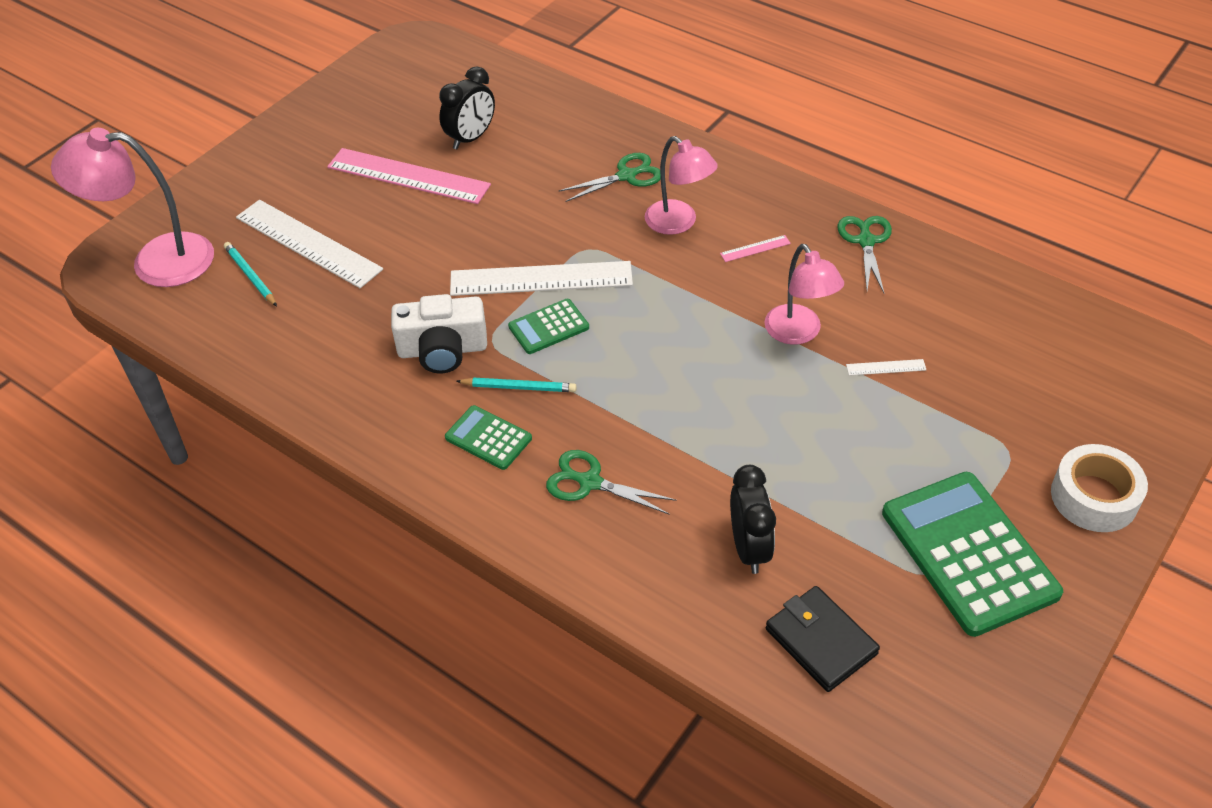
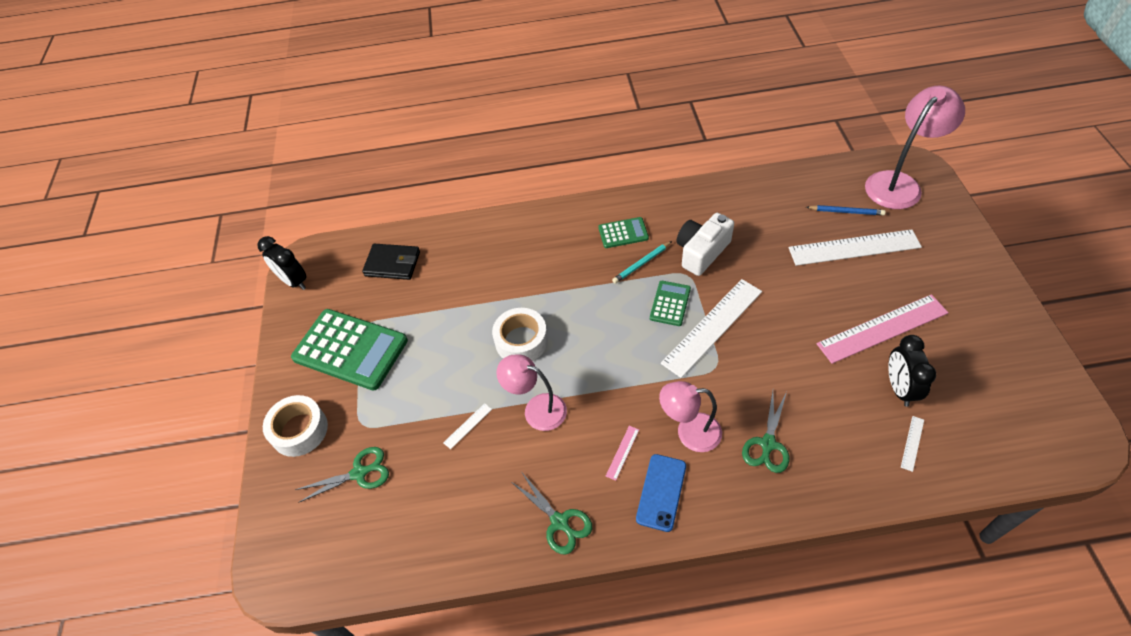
camera: 140 degrees right, 5 degrees up
(250, 276) = (846, 212): turquoise pencil -> blue pencil
(521, 109) = (912, 443): none -> white ruler
(590, 482) = (555, 250): green scissors -> green scissors (359, 473)
(747, 407) = (521, 341): none -> white tape
(749, 548) = (456, 276): black clock -> black clock (294, 281)
(755, 205) = (661, 492): none -> blue phone

